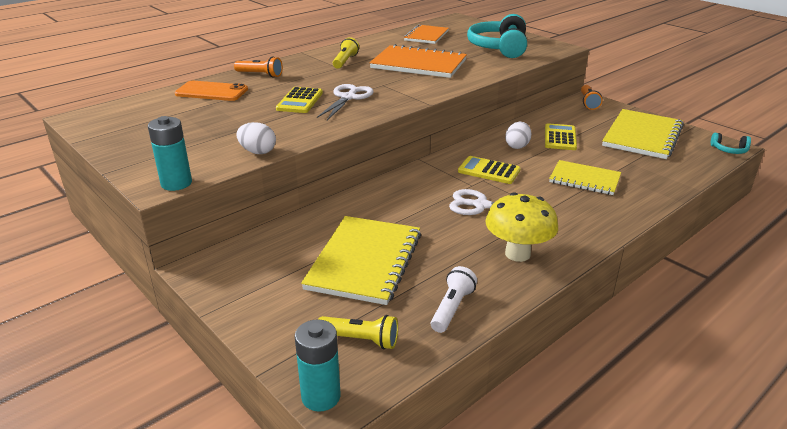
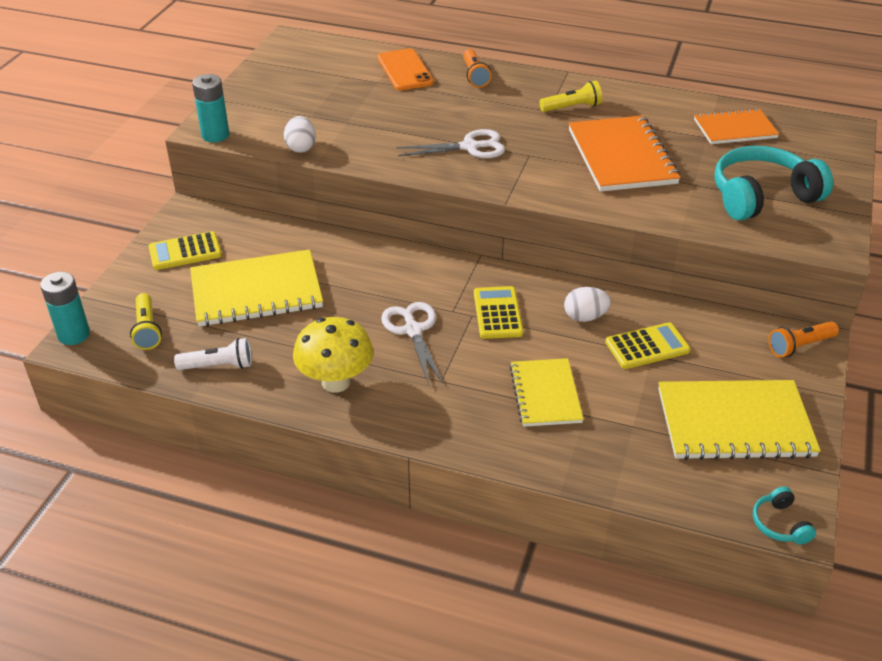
camera: 60 degrees right, 10 degrees up
(300, 101) = (432, 124): yellow calculator -> yellow calculator (185, 252)

